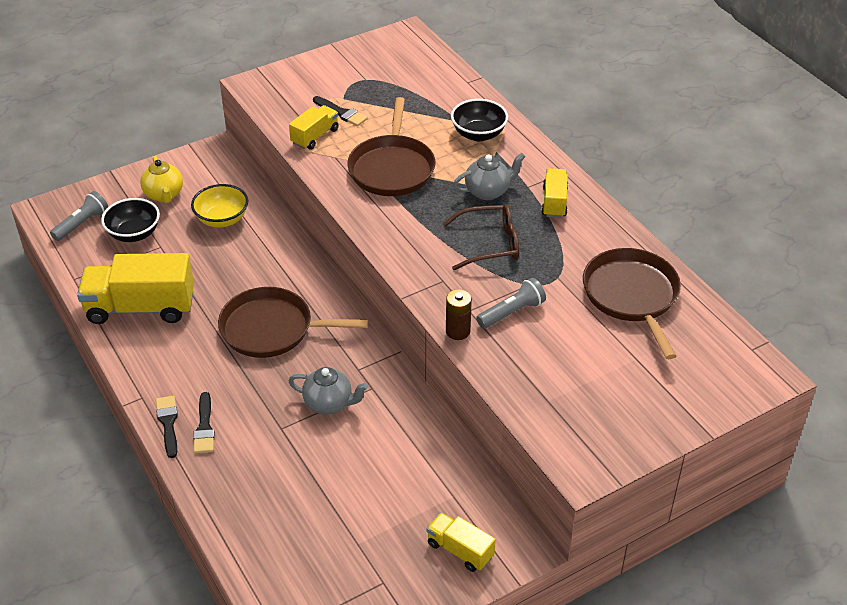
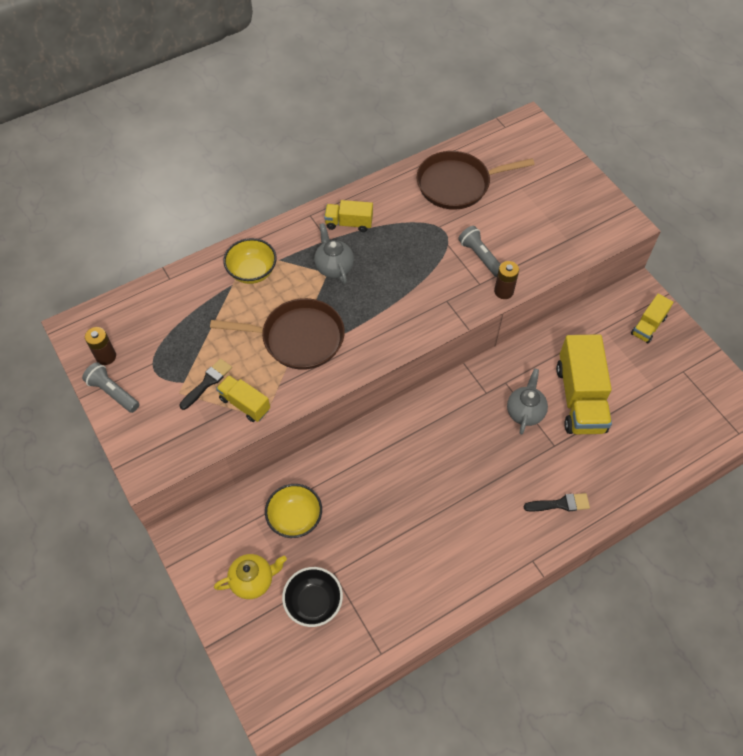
camera: 90 degrees left, 15 degrees up
(82, 224) = (296, 661): grey flashlight -> grey flashlight (113, 392)
(141, 307) = (421, 579): yellow truck -> yellow truck (580, 398)
(168, 423) = (559, 534): black brush -> none
(271, 329) = (444, 461): brown pan -> none
(374, 53) = (106, 356): none -> brown battery
(478, 134) = (252, 272): black bowl -> yellow bowl
(489, 244) = (401, 268): brown glasses -> none

